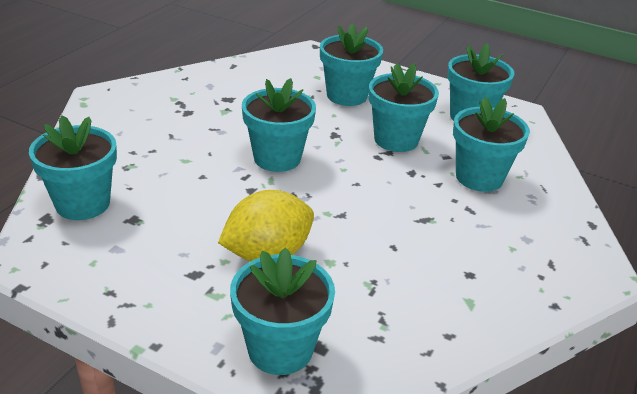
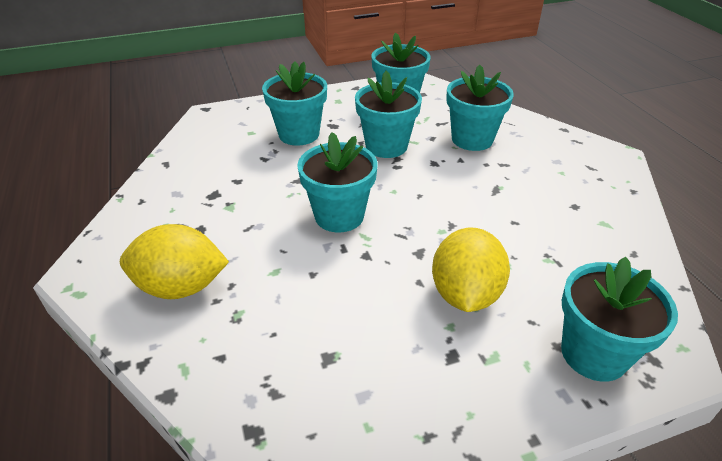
camera: 45 degrees left, 5 degrees up
(82, 204) = (260, 385): turquoise flower pot -> none
(128, 133) = (181, 287): none -> yellow lemon

